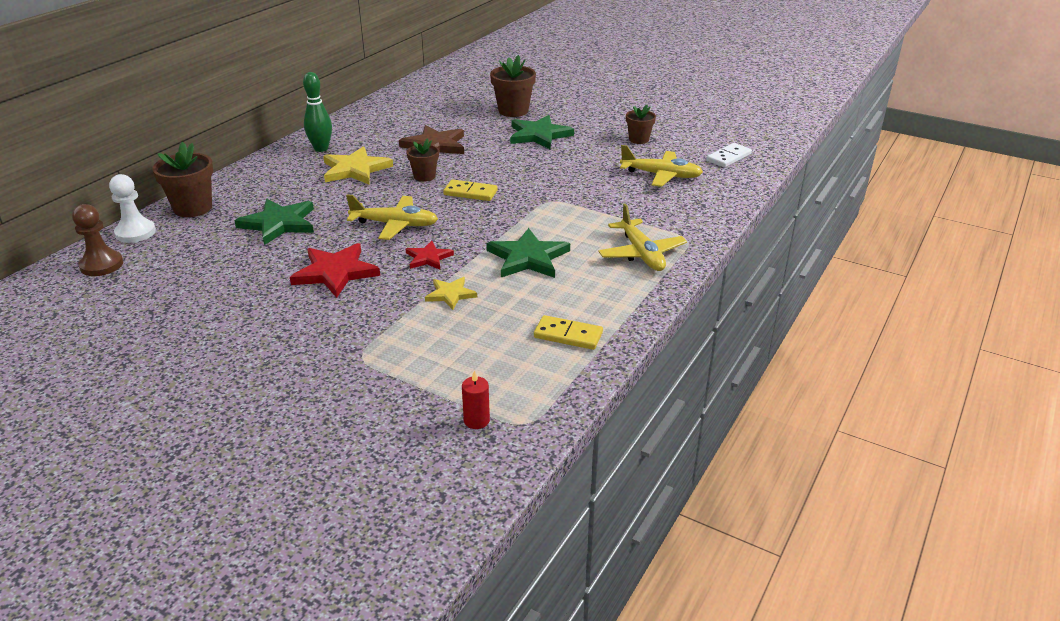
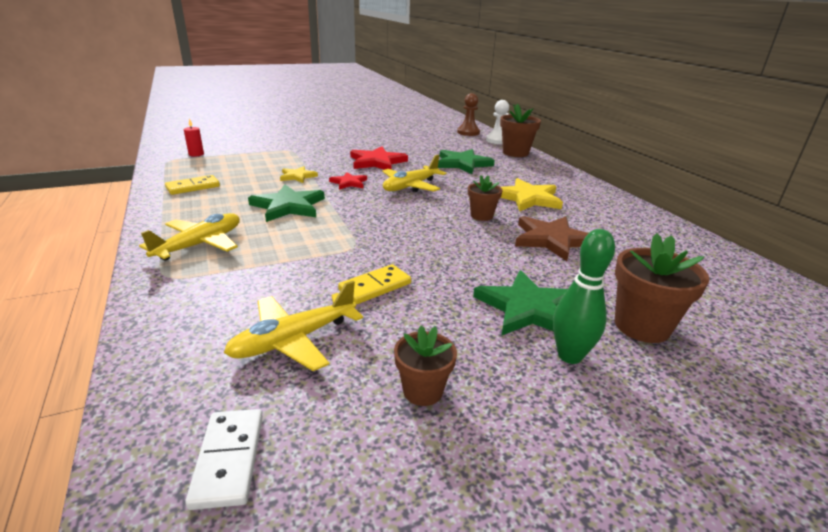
camera: 125 degrees right, 5 degrees down
(321, 149) = (588, 198): green bowling pin -> green bowling pin (569, 356)
(470, 193) = (423, 222): yellow domino -> yellow domino (375, 287)
(641, 254) = (200, 244): yellow plane -> yellow plane turned 105 degrees clockwise

